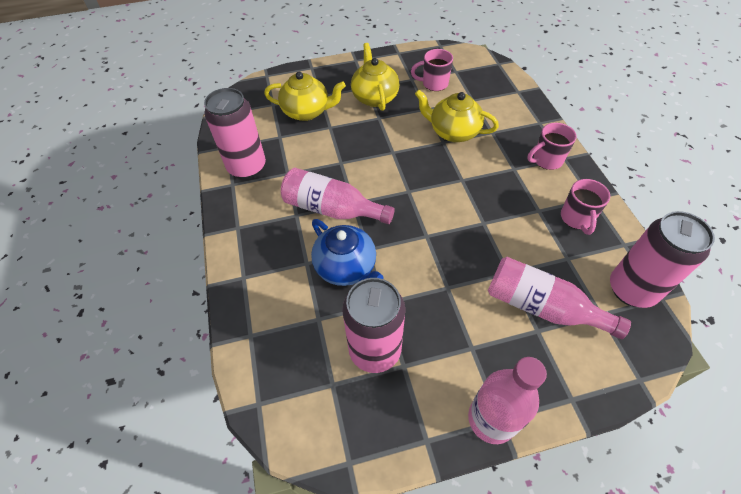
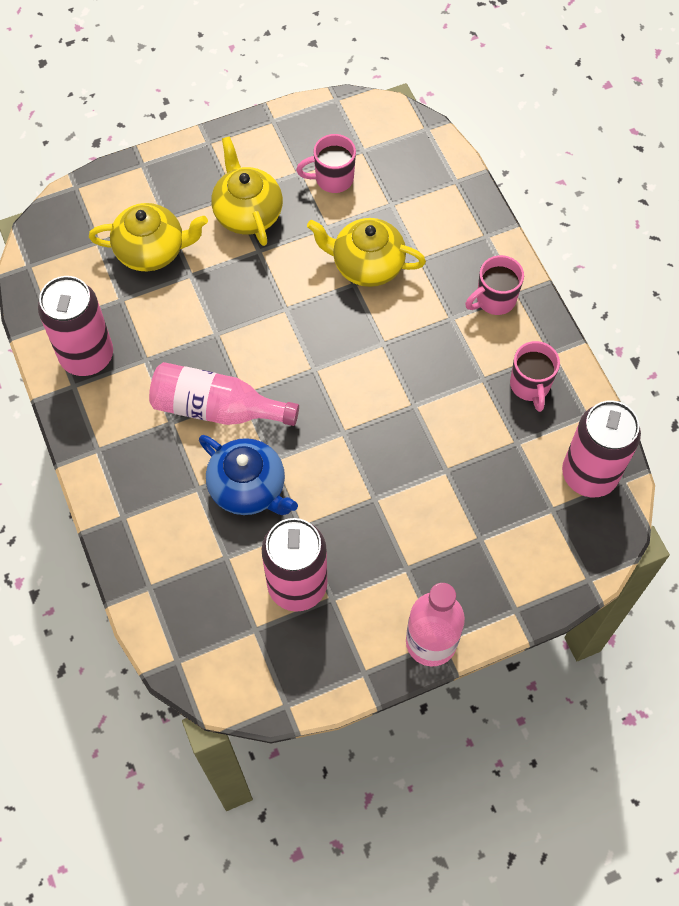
camera: 10 degrees left, 10 degrees up
(541, 306) = (484, 509): pink bottle -> none

